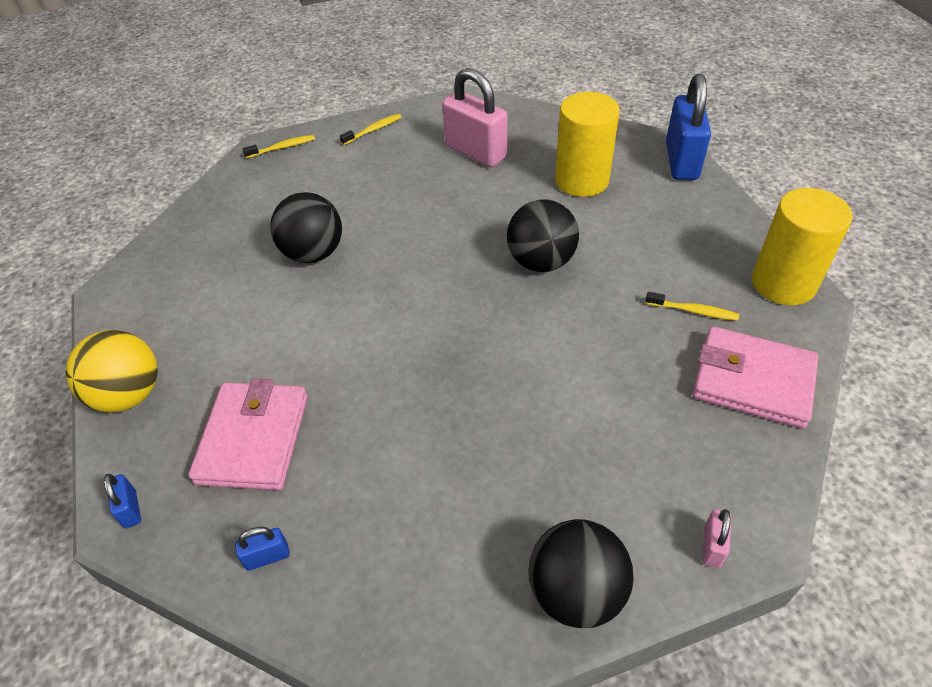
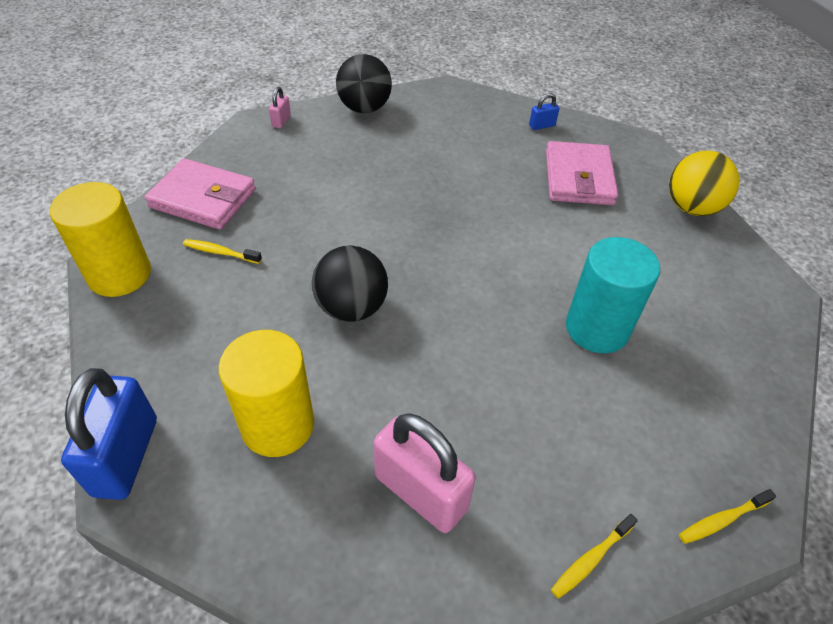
camera: 175 degrees right, 0 degrees up
(130, 509) = (639, 147): blue padlock -> none
(313, 253) = (597, 328): black ball -> turquoise cylinder

